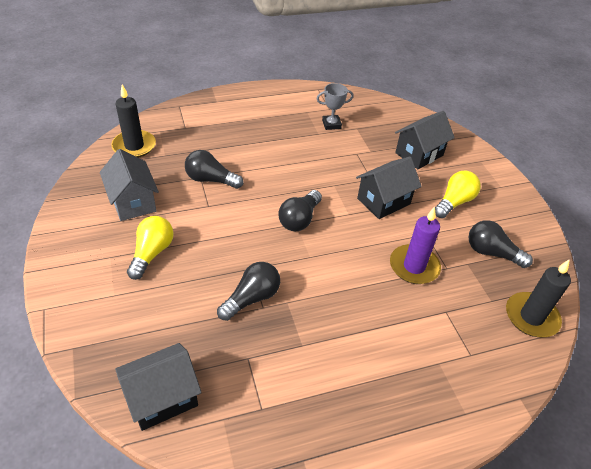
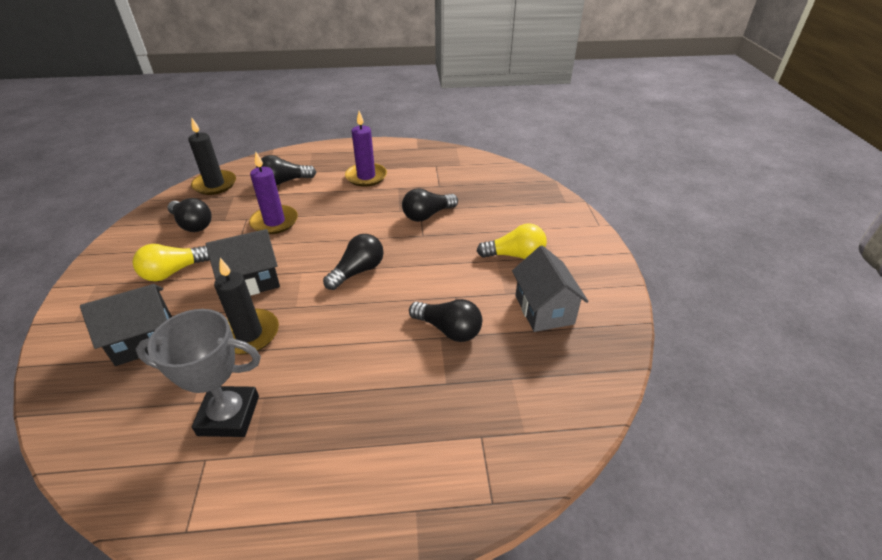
camera: 165 degrees left, 5 degrees down
(134, 146) = (560, 401): black candle -> black candle (249, 334)
(152, 253) = (515, 255): yellow light bulb -> yellow light bulb turned 120 degrees counterclockwise
(162, 398) = (498, 175): black house -> none
(331, 124) = (229, 415): grey trophy -> grey trophy, size x1.69
(353, 362) = (366, 177): none -> purple candle
(453, 335) = (284, 181): none -> black light bulb

